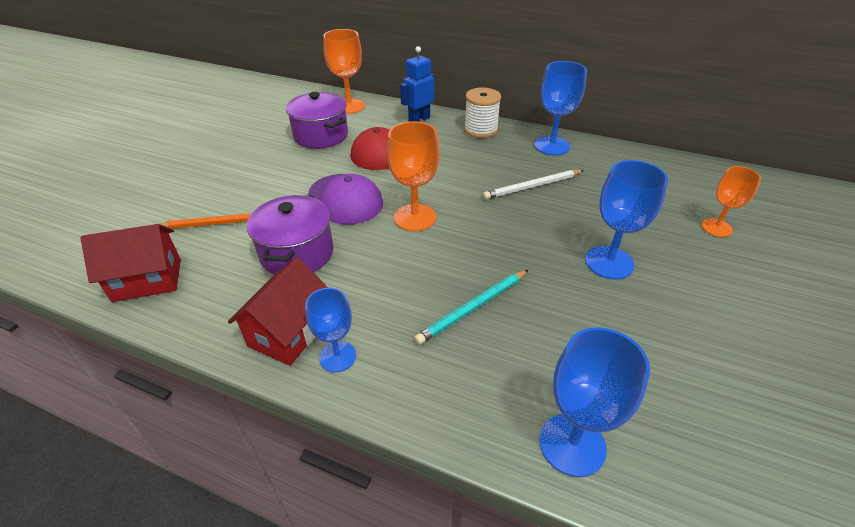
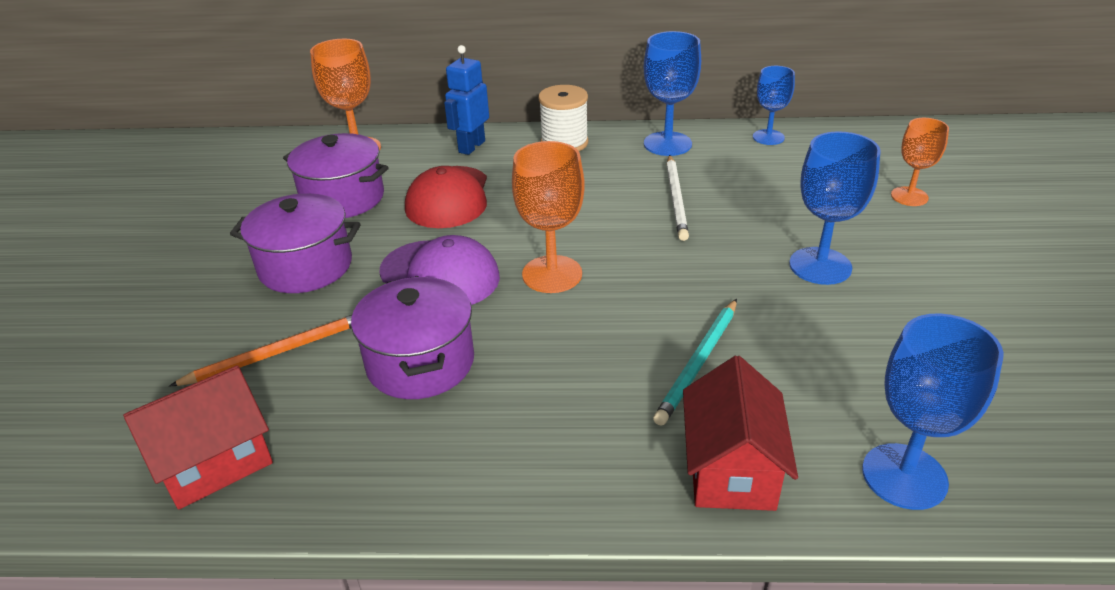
camera: 20 degrees left, 5 degrees down
(272, 173) = (306, 266): none -> purple pot
(289, 332) = (481, 464): red house -> red house (731, 469)
(337, 356) = (568, 473): blue goblet -> blue goblet (768, 137)
(532, 186) = (676, 199): white pencil -> white pencil turned 45 degrees counterclockwise

